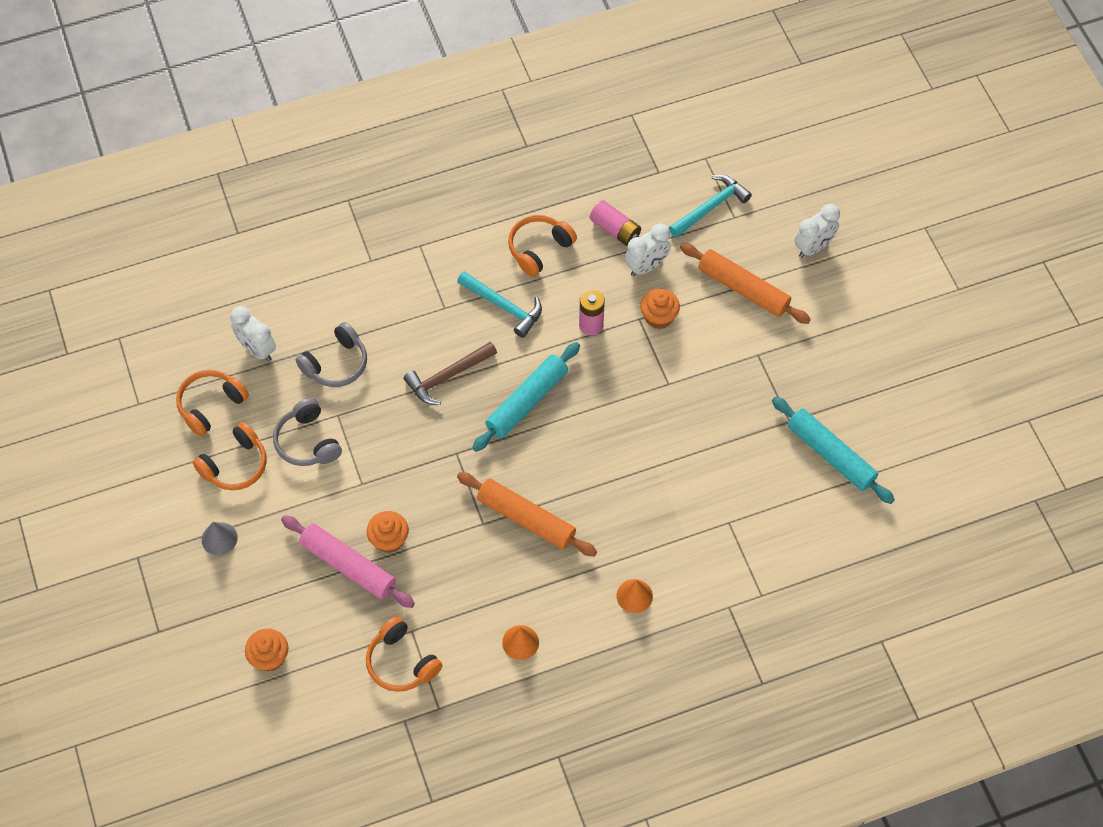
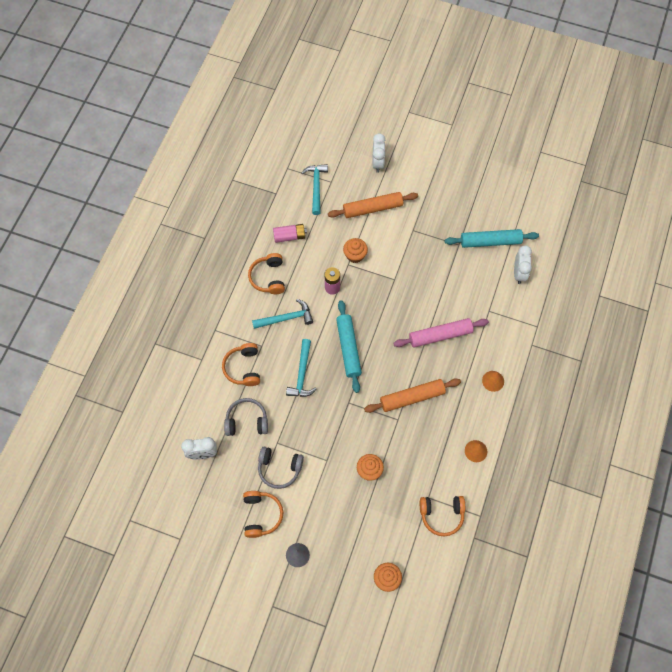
camera: 50 degrees left, 5 degrees up
(211, 405) = (214, 502): orange headphones -> orange headphones (243, 368)
(336, 364) = (246, 421): grey headphones -> grey headphones turned 90 degrees counterclockwise
(348, 566) = (367, 501): pink rolling pin -> pink rolling pin (440, 335)
(447, 377) = (302, 374): brown hammer -> turquoise hammer
(646, 266) = (322, 239): white clock -> white clock (519, 273)

